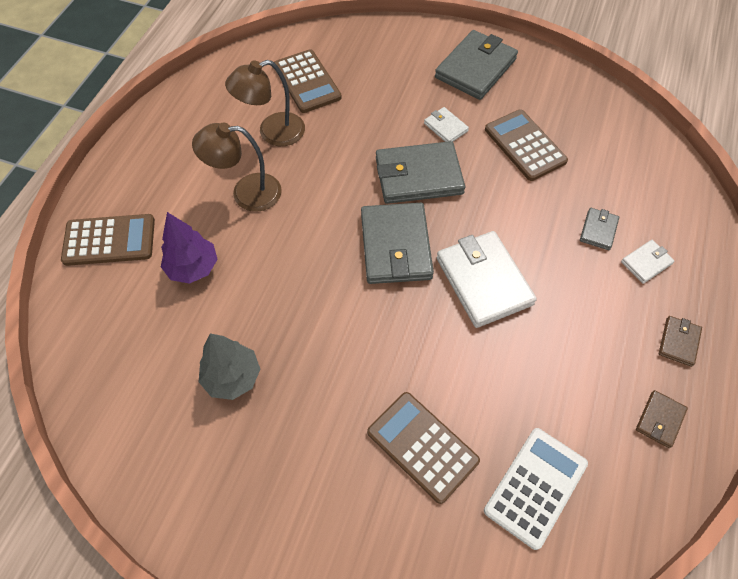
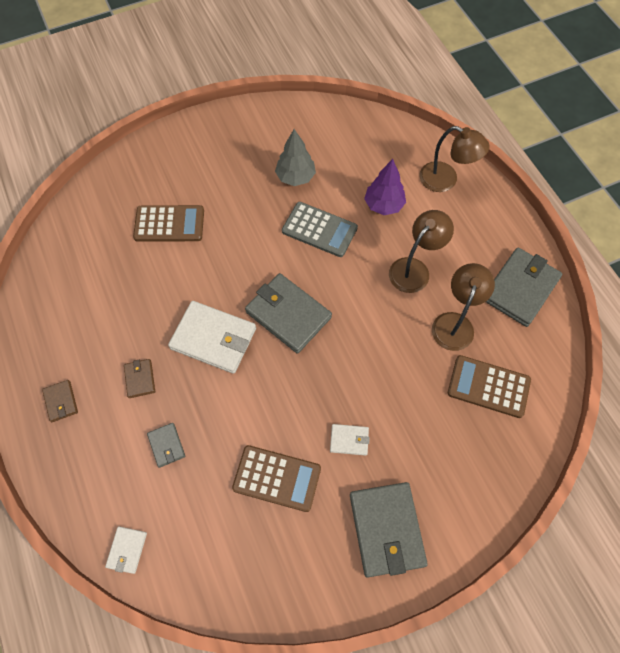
camera: 135 degrees right, 5 degrees up
(109, 240) = (446, 180): brown calculator -> brown lamp
(279, 297) = (319, 230): none -> grey calculator
(418, 176) = (325, 378): grey wallet -> grey wallet (520, 288)
(535, 487) = (96, 251): white calculator -> none
(646, 263) = (116, 447): white wallet -> white wallet (127, 550)
(660, 420) = (47, 340): brown wallet -> brown wallet (140, 379)

